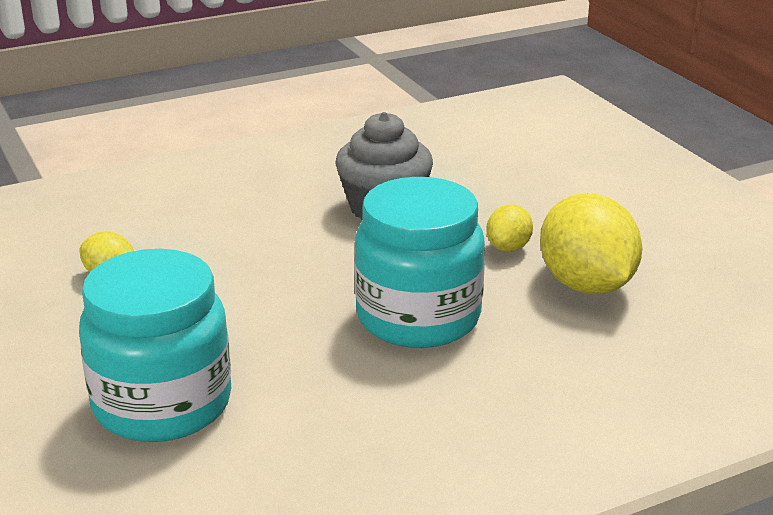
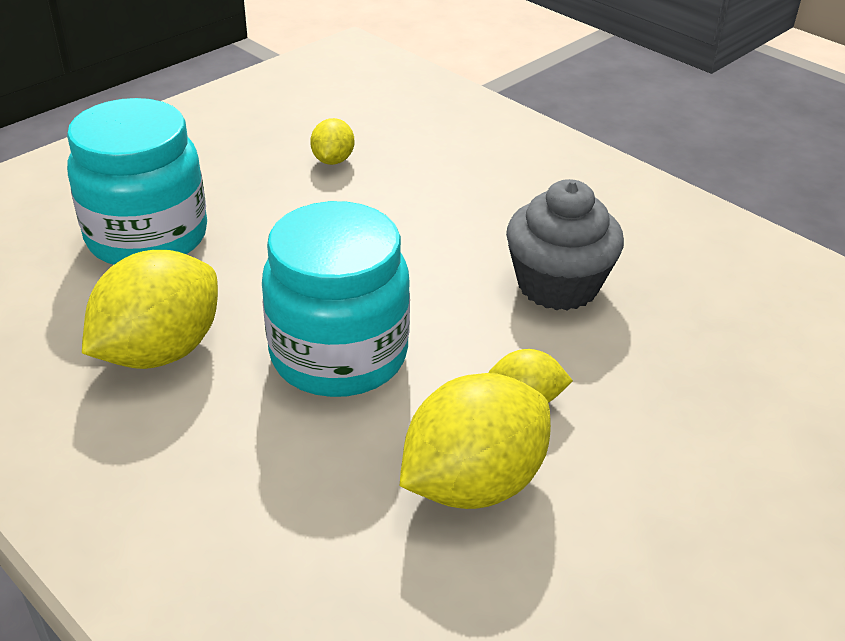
camera: 70 degrees right, 10 degrees up
(362, 412) = (160, 351): none -> yellow lemon

